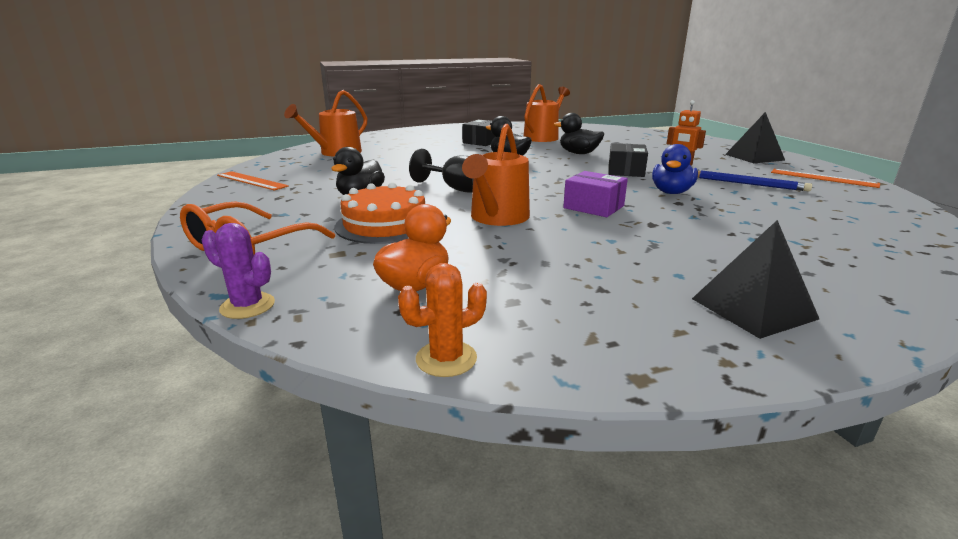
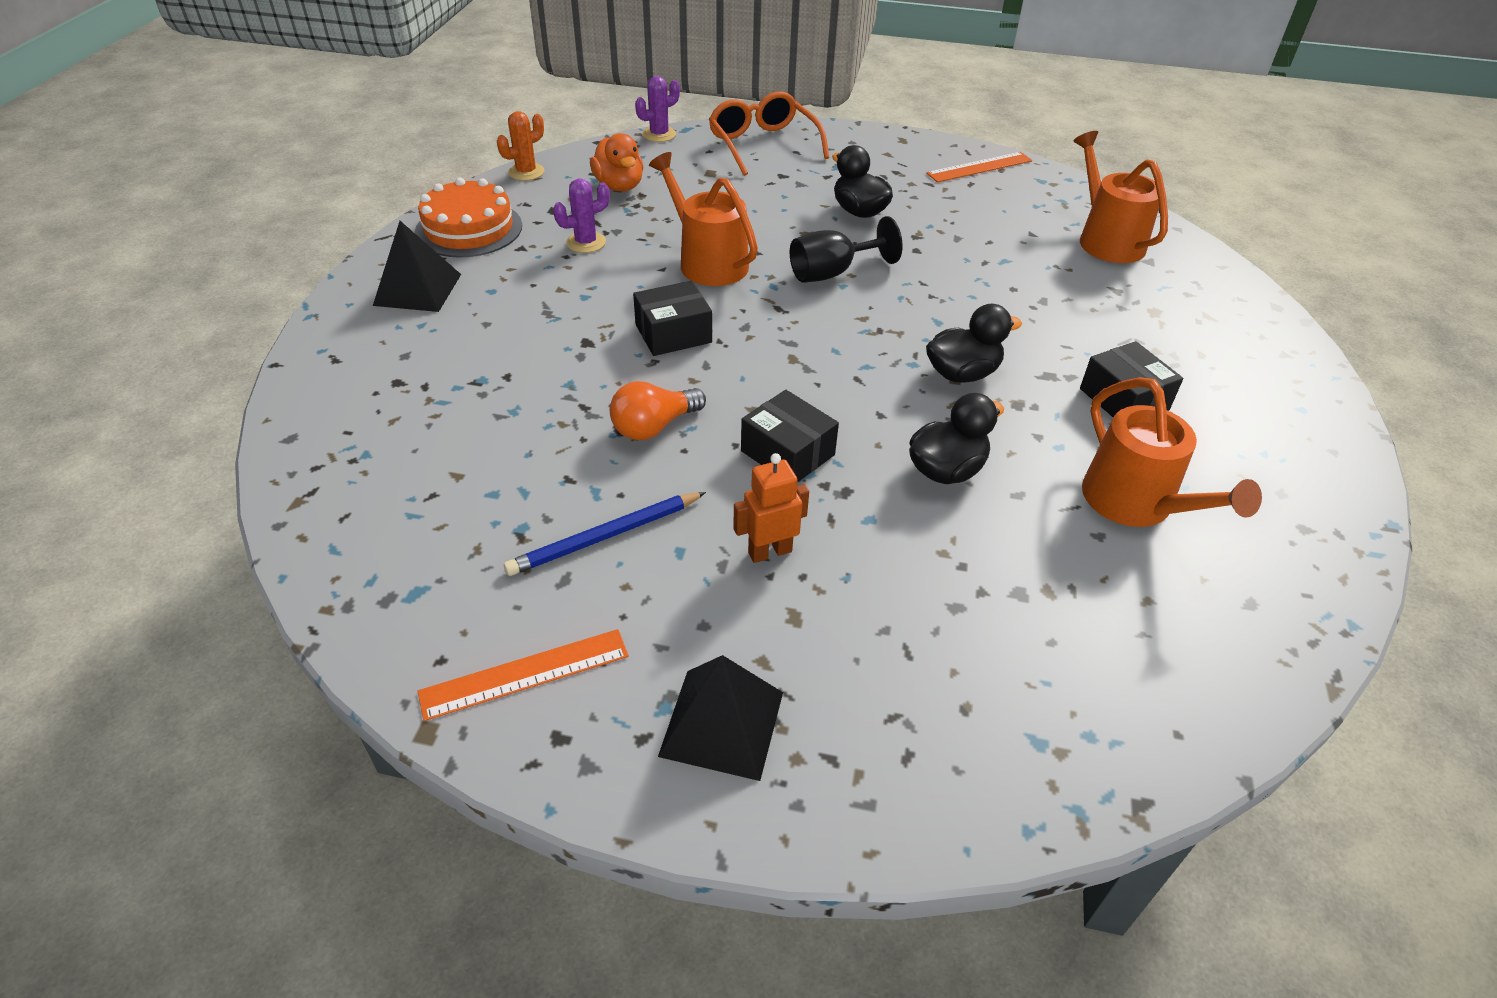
camera: 120 degrees right, 20 degrees up
(385, 224) = (754, 204): orange cake -> orange cake (469, 229)
(446, 359) = (526, 172): orange cactus -> orange cactus turned 45 degrees clockwise
(543, 264) = (586, 242): none -> purple cactus
(593, 207) = (673, 333): purple box -> black box
(671, 192) = (654, 426): blue duck -> orange light bulb

